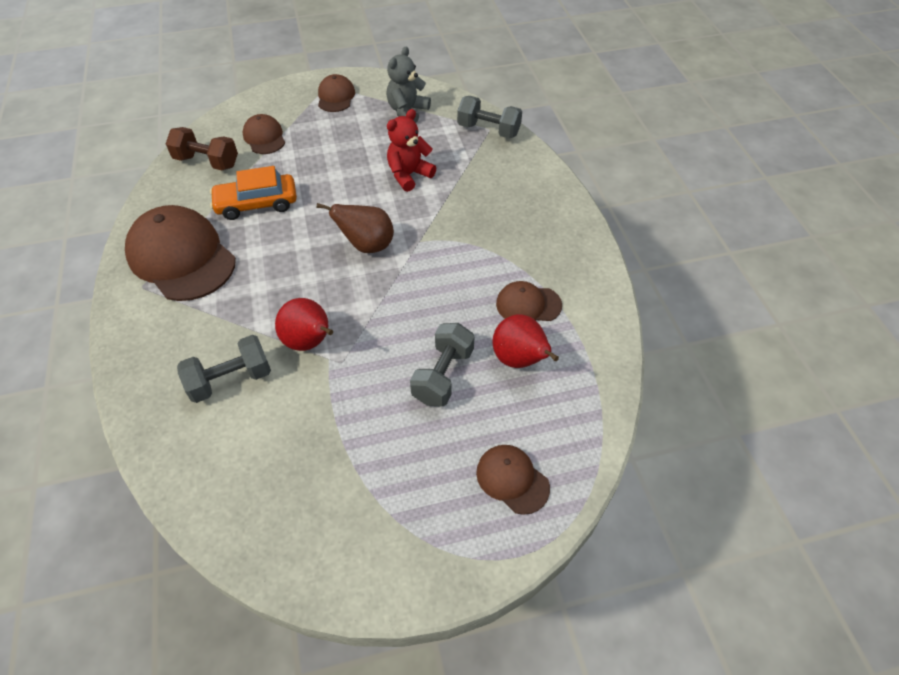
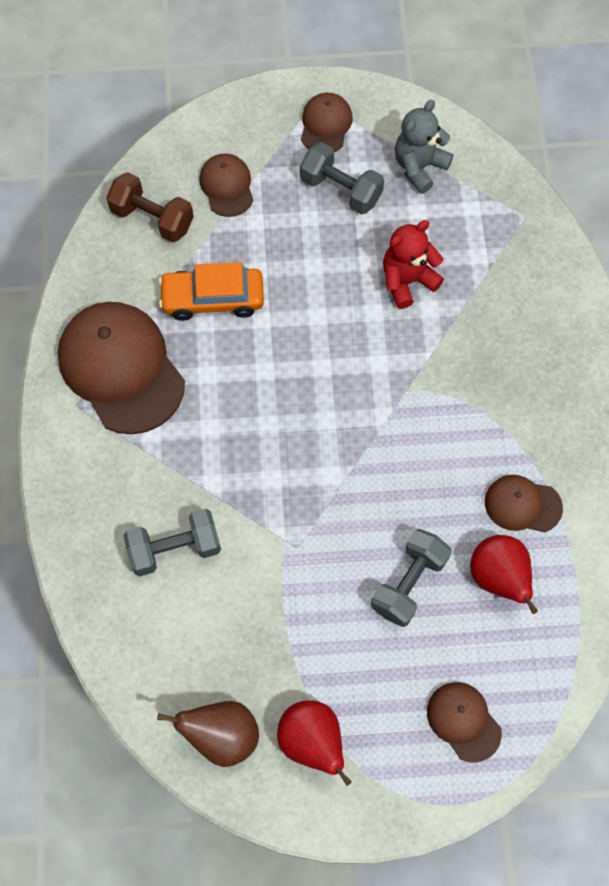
camera: 10 degrees right, 15 degrees up
(309, 342) = (264, 514): red pear -> red pear (312, 741)
(367, 245) = (342, 386): brown pear -> brown pear (222, 736)
(488, 130) = (523, 218): grey dumbbell -> grey dumbbell (341, 190)

